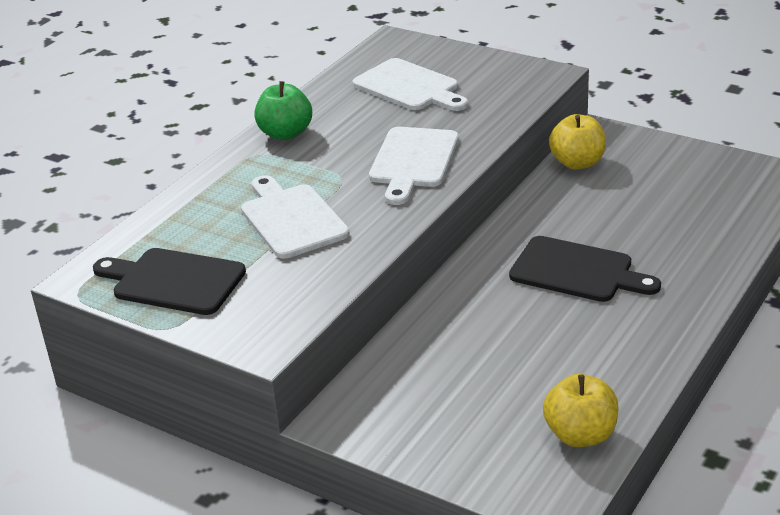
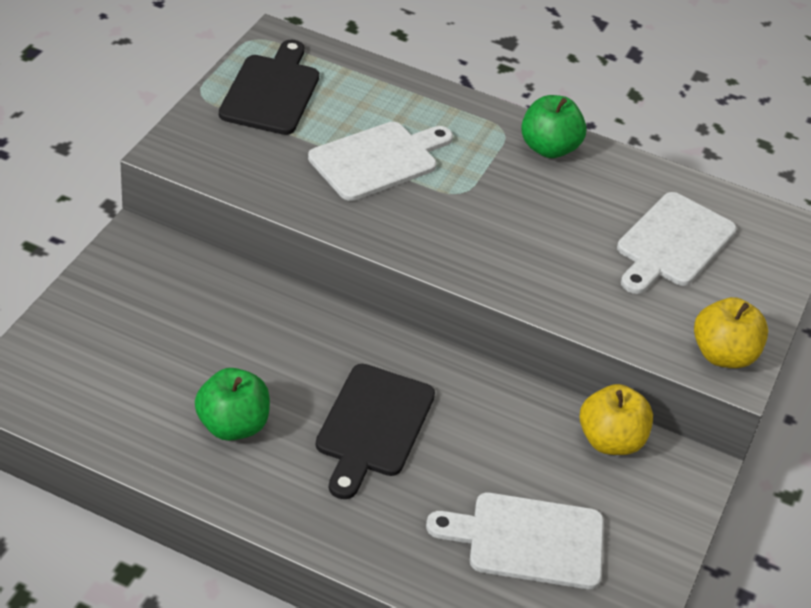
camera: 75 degrees right, 10 degrees up
(413, 161) = (498, 247): white cutting board -> white cutting board (528, 540)
(580, 435) = (94, 411): yellow apple -> yellow apple (723, 355)
(587, 348) = (232, 425): none -> green apple

